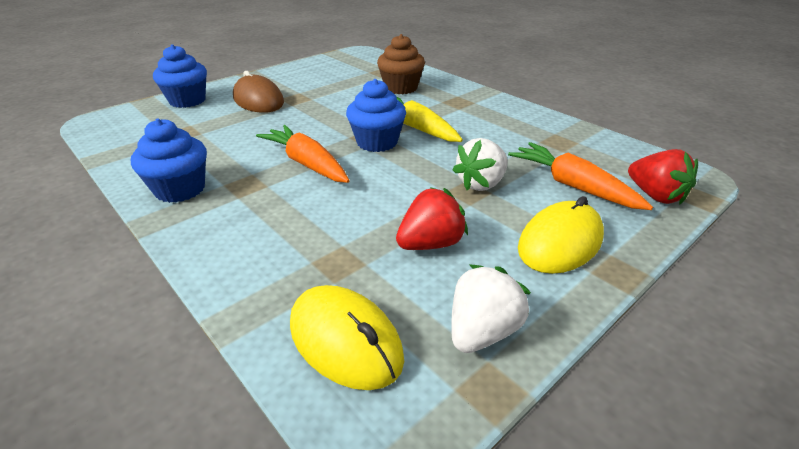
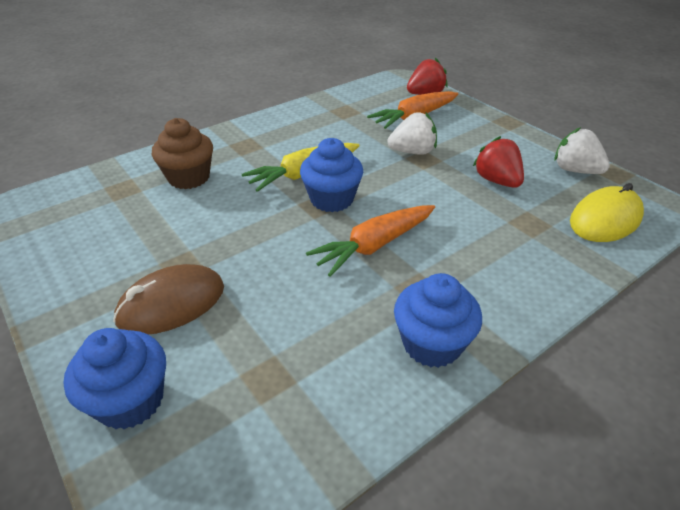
camera: 85 degrees left, 5 degrees up
(481, 184) = (412, 152): white strawberry -> white strawberry turned 60 degrees counterclockwise
(560, 242) = (484, 133): yellow mouse -> none

